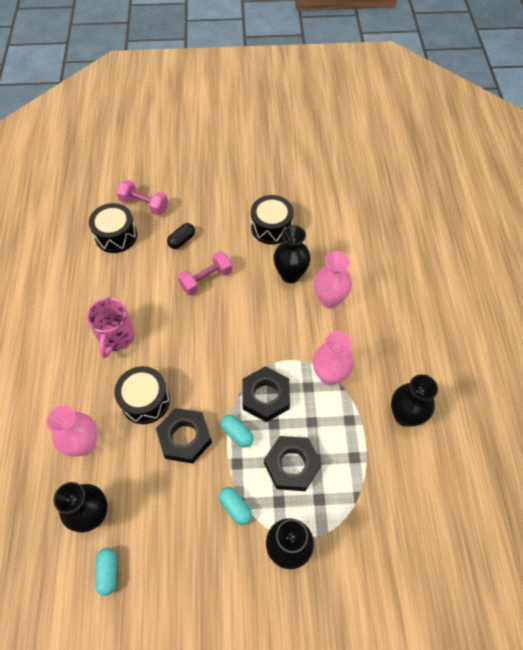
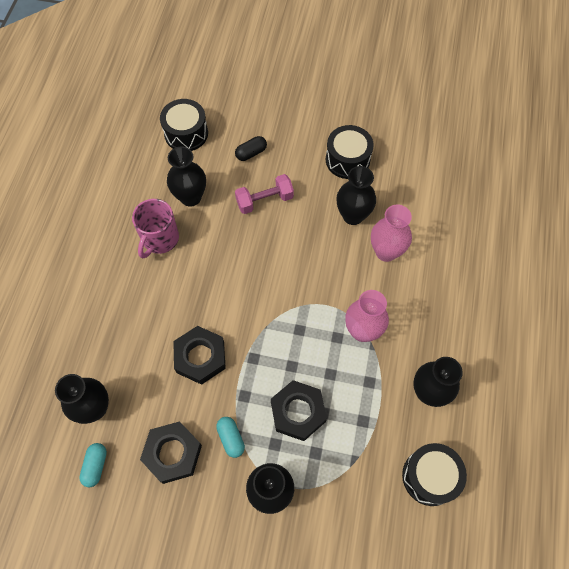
camera: 15 degrees right, 5 degrees up
(84, 444) = (103, 338): pink vase -> none
(136, 292) = (190, 197): none -> black vase
(144, 204) = (223, 106): pink dumbbell -> none
(145, 400) = (172, 310): black drum -> black drum (430, 477)
(237, 433) = (252, 366): turquoise capsule -> none
(266, 396) = (291, 336): black nut -> black nut (172, 453)

